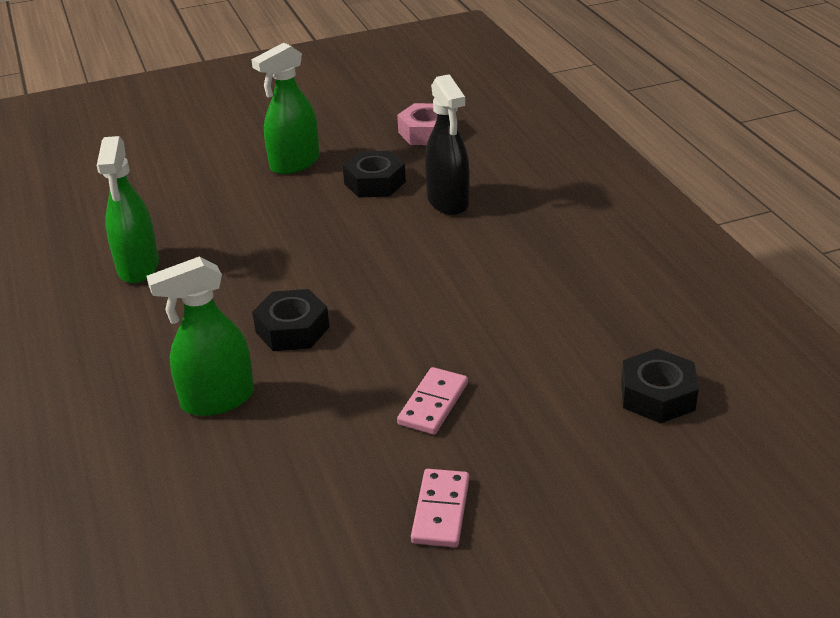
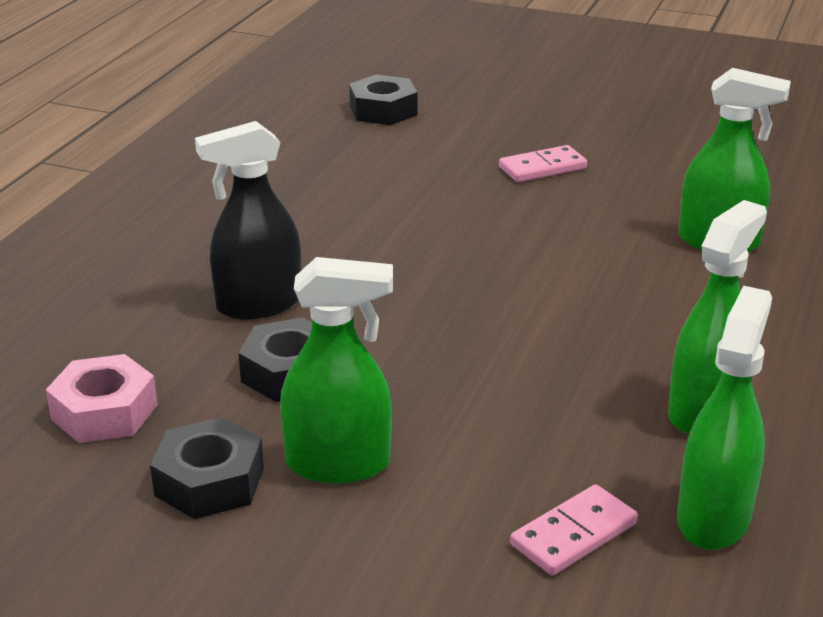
camera: 140 degrees left, 5 degrees down
(100, 222) = (713, 518): none -> green spray bottle
(292, 329) = (592, 263): black nut -> black nut (209, 482)
(441, 511) = (616, 124): pink domino -> pink domino (573, 534)
(448, 202) = (258, 305): black spray bottle -> black spray bottle turned 135 degrees counterclockwise

